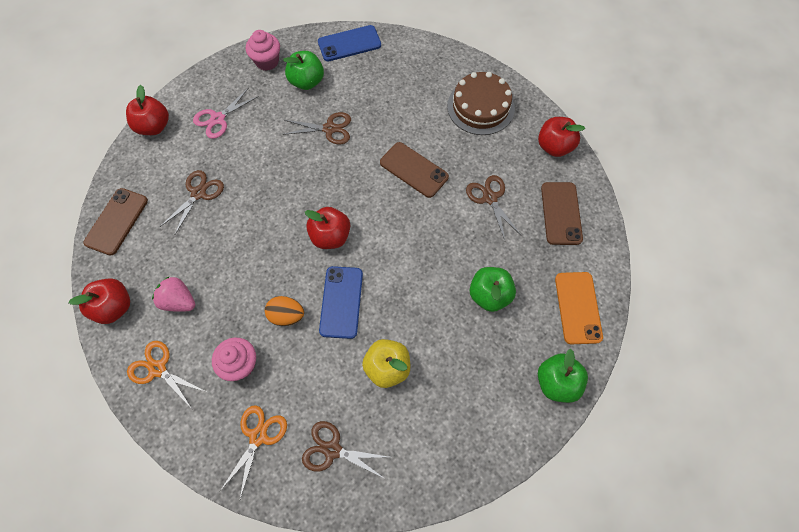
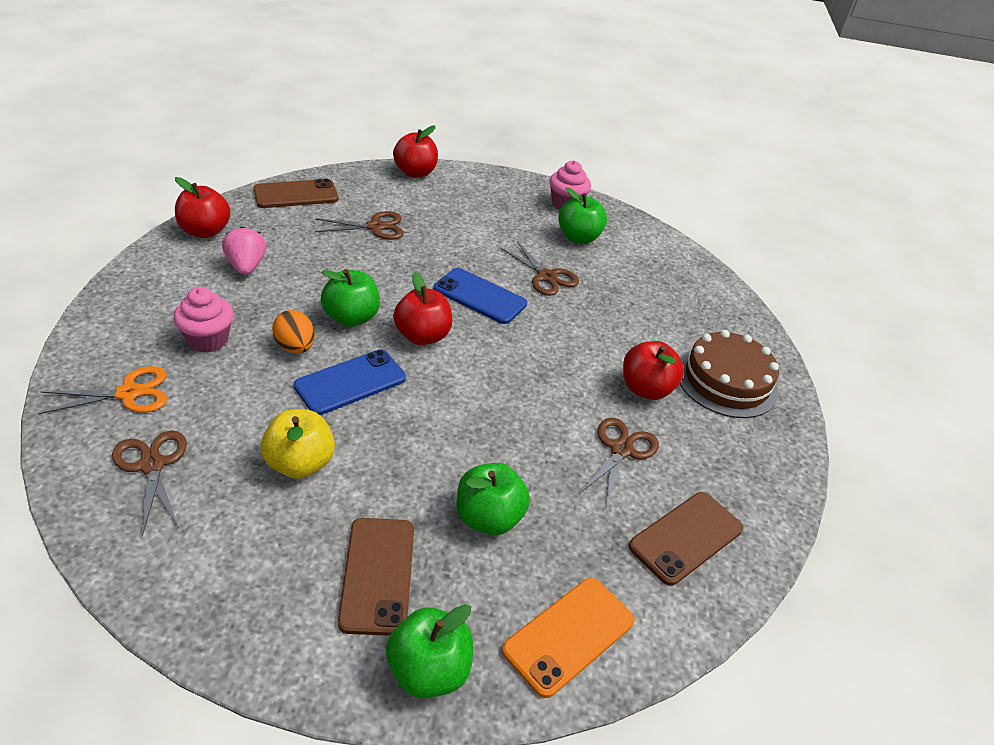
camera: 45 degrees right, 25 degrees down
(158, 369) = (159, 286): orange scissors -> none
(218, 119) = (468, 203): pink scissors -> none
(283, 266) = (351, 318): none -> green apple
(349, 44) = (659, 245): blue phone -> blue phone (480, 296)
(414, 170) = (576, 363): brown phone -> brown phone (377, 575)
(554, 147) = (768, 480): red apple -> red apple (646, 389)

